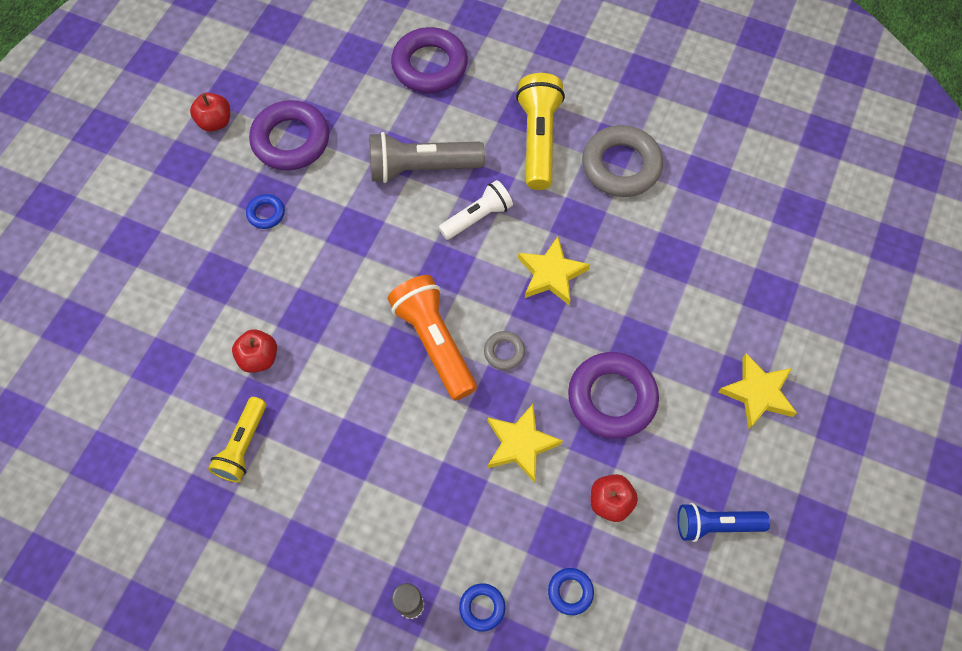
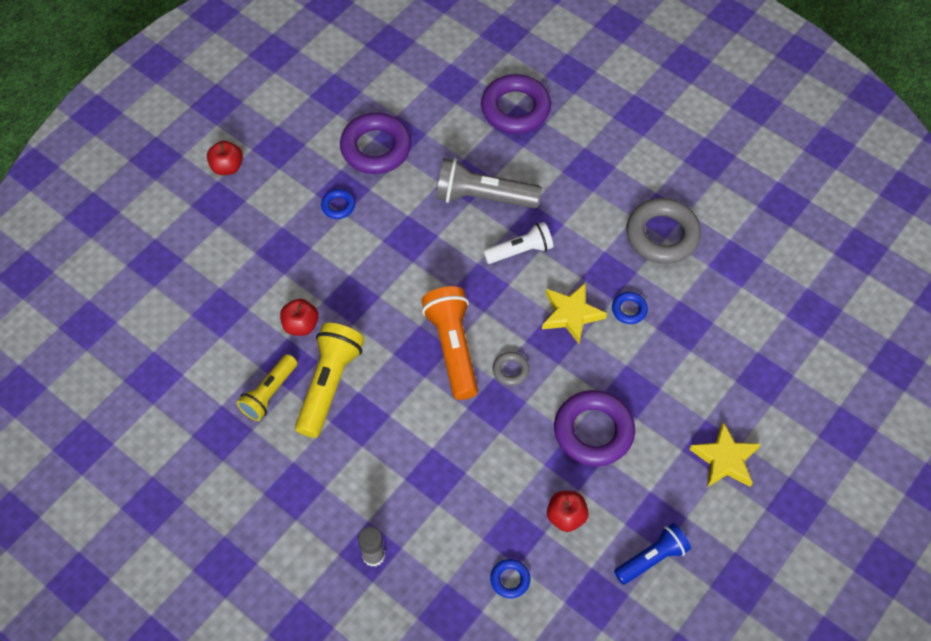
camera: 15 degrees right, 5 degrees down
(215, 122) = (315, 118): red apple -> red apple (227, 167)
(482, 607) = (432, 572): blue ring -> blue ring (629, 310)
(520, 444) = (502, 450): yellow star -> none
(538, 140) = (594, 195): yellow flashlight -> yellow flashlight (329, 384)
(715, 525) = (652, 558): blue flashlight -> blue flashlight turned 135 degrees clockwise

